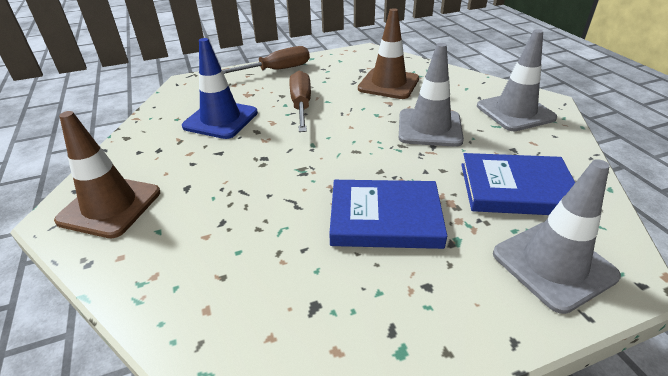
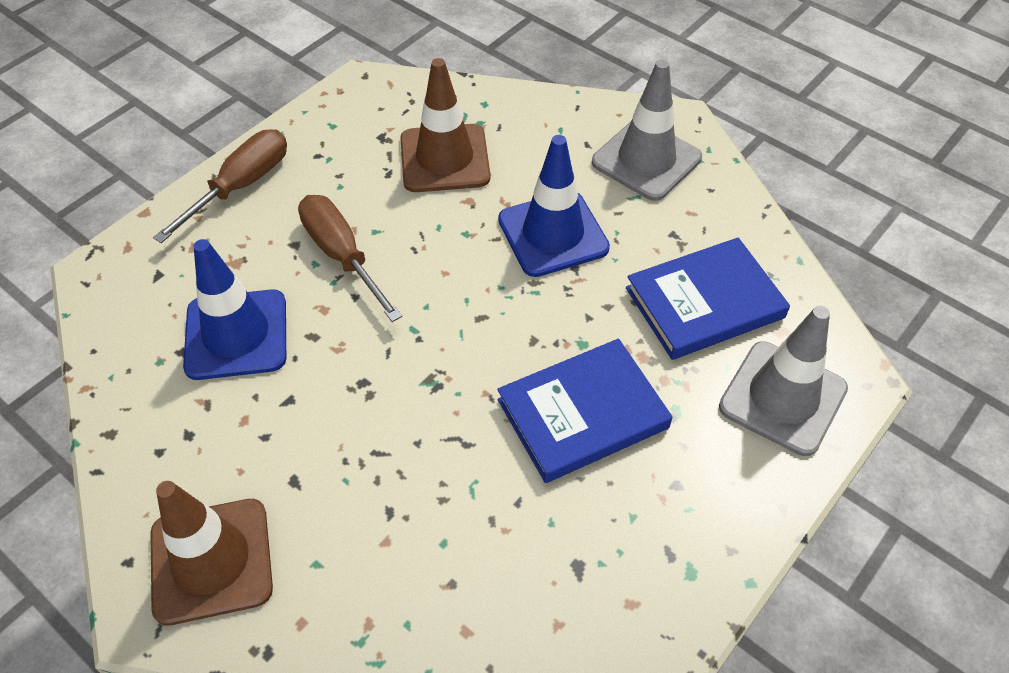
camera: 30 degrees left, 15 degrees up
(429, 128) = (553, 234): grey traffic cone -> blue traffic cone

